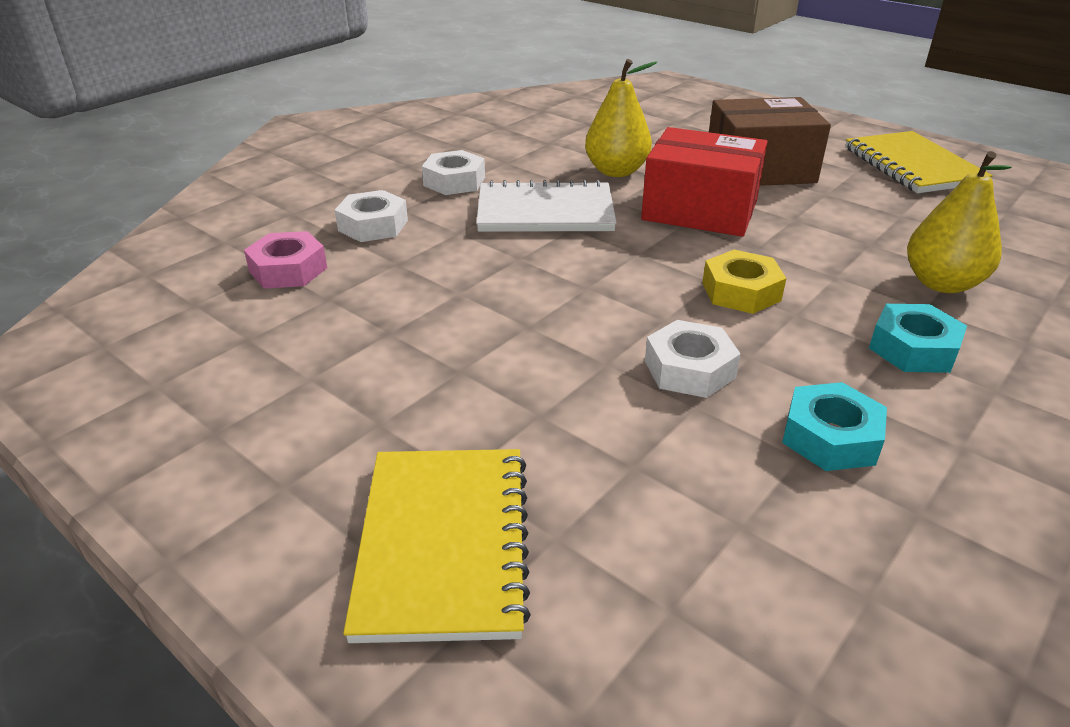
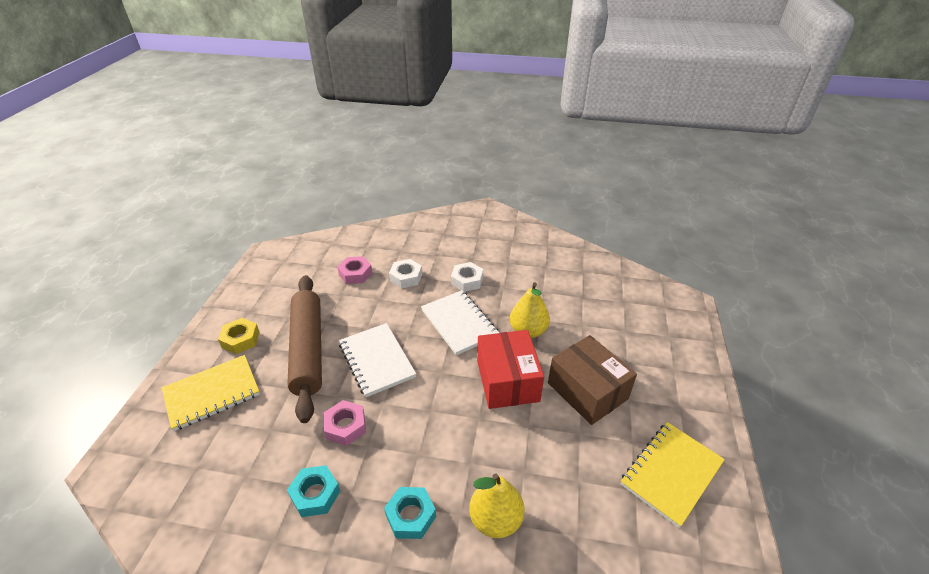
camera: 60 degrees right, 5 degrees up
(444, 371) = (308, 349): none -> brown rolling pin
(555, 302) = (376, 360): none -> white notebook
(689, 369) = (345, 426): white nut -> pink nut
(741, 291) = (427, 425): yellow nut -> yellow nut (240, 339)

